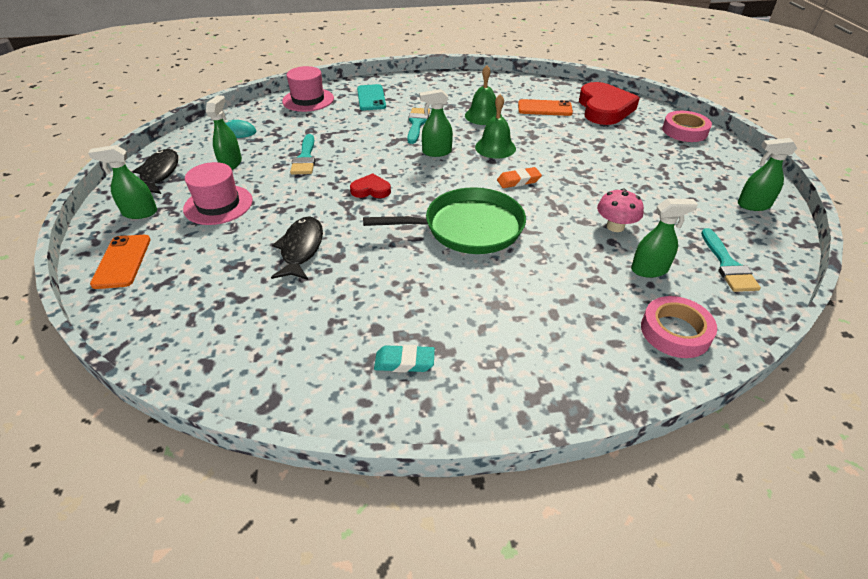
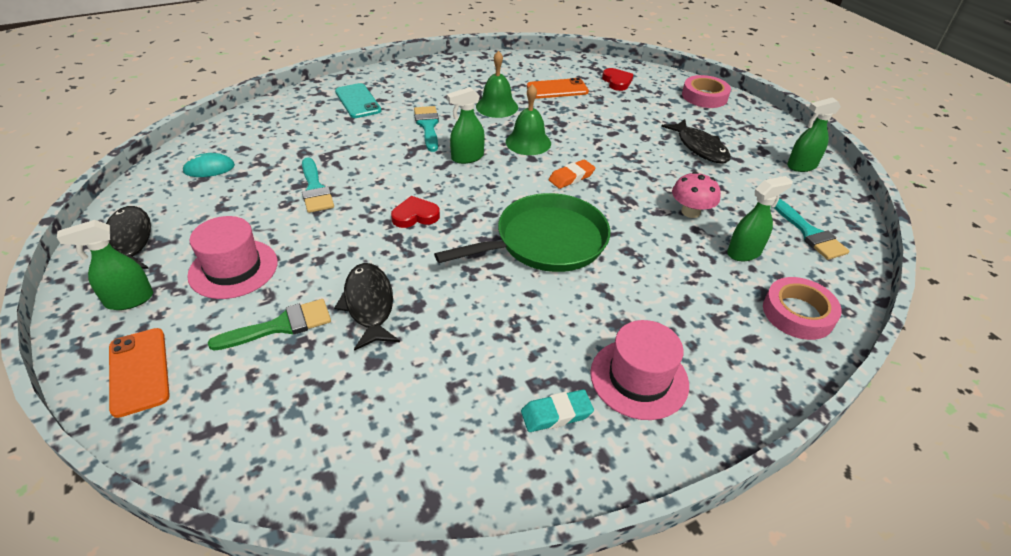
camera: 20 degrees left, 0 degrees up
(230, 251) = (281, 326): none -> green brush
(231, 163) = (222, 211): green spray bottle -> none
(308, 100) = (280, 113): pink hat -> pink hat (639, 378)
(604, 108) = (617, 82): red heart -> red heart, size x0.49
(654, 174) = (699, 147): none -> black fish

